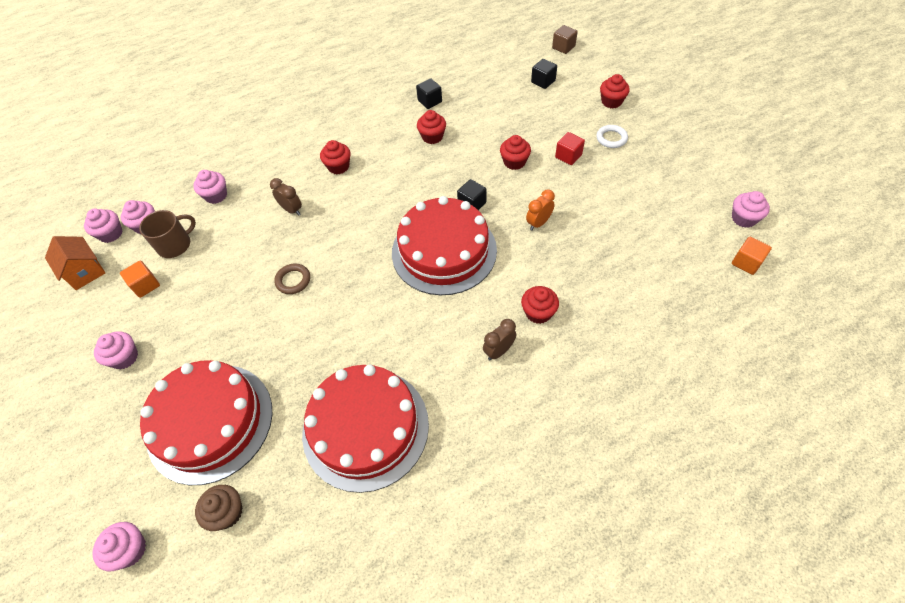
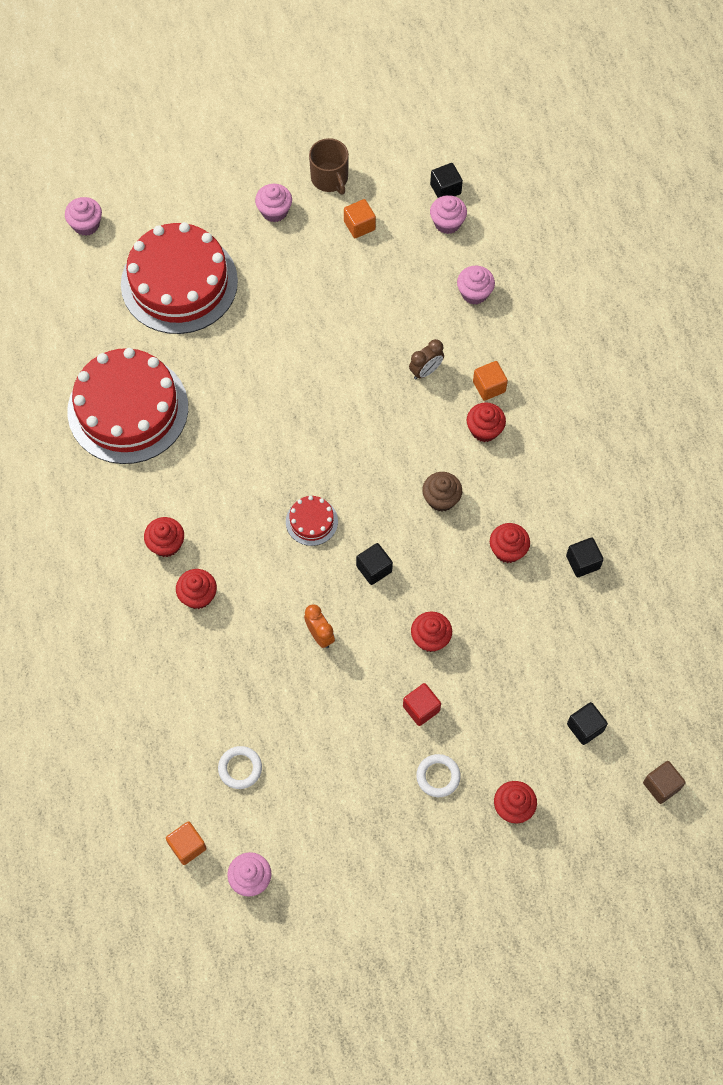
camera: 100 degrees right, 10 degrees up
(85, 271) = (397, 169): orange house -> none
(111, 234) = (445, 189): pink cupcake -> black cube
(175, 245) = (408, 252): brown mug -> brown mug (330, 178)
(227, 512) = (91, 294): brown cupcake -> brown cupcake (441, 499)
(293, 280) = (320, 364): brown ring -> none
(301, 171) = (489, 387): none -> orange cube
(444, 251) = (311, 521): red cake -> red cake, size x0.42
(499, 351) = (166, 544): brown clock -> red cupcake
(667, 245) = (240, 768): none -> white ring

